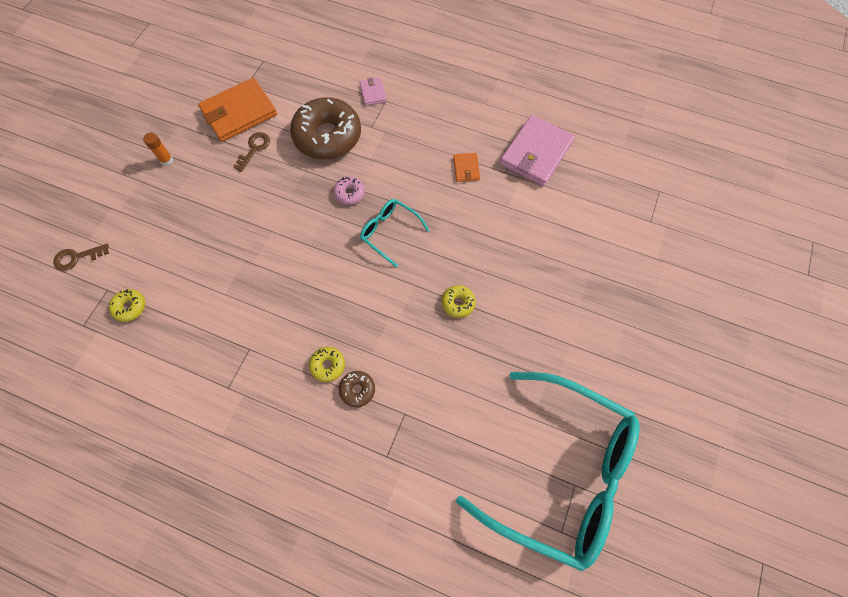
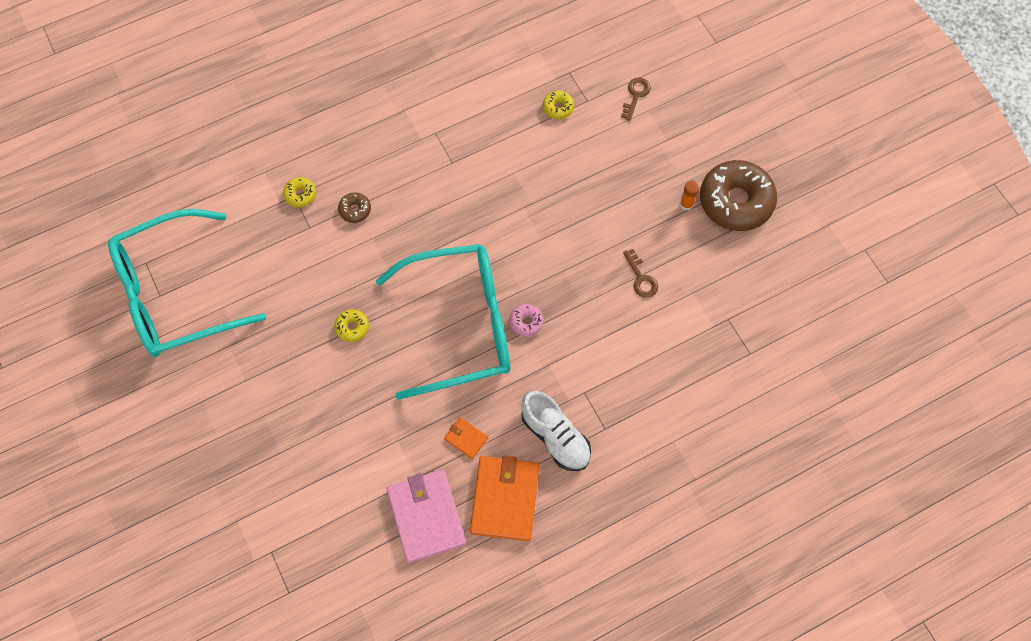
camera: 130 degrees right, 0 degrees up
(239, 112) = (696, 291): orange wallet -> orange wallet (505, 499)
(327, 136) = (604, 347): brown donut -> brown donut (735, 201)
(328, 365) = (391, 203): yellow donut -> yellow donut (300, 195)
(373, 93) = (624, 424): pink wallet -> none
(390, 232) = (460, 325): turquoise glasses -> turquoise glasses, size x2.33
(416, 122) = (555, 437): none -> white shoe

